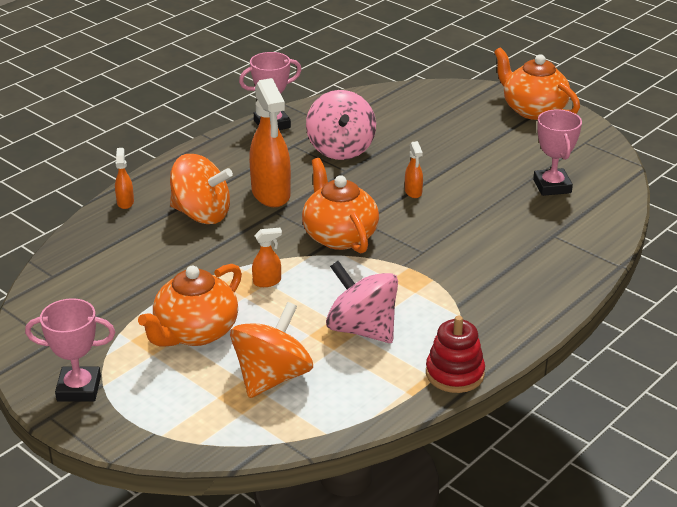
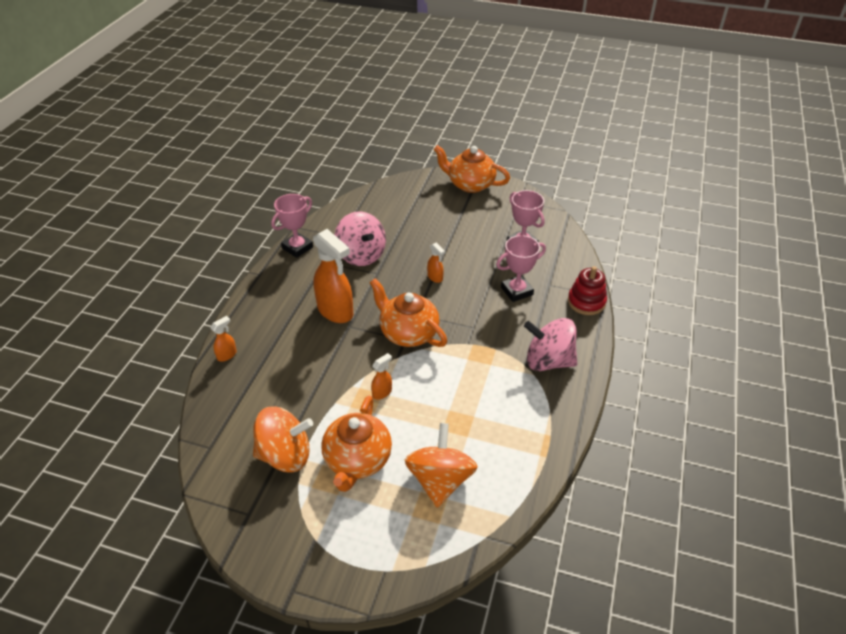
camera: 25 degrees left, 10 degrees up
(79, 389) = (299, 552): pink trophy -> pink trophy (516, 291)
(125, 202) = (227, 355): orange spray bottle -> orange spray bottle turned 75 degrees clockwise
(201, 214) = (294, 347): orange spinning top -> orange spinning top (285, 455)
(362, 329) = (475, 411): pink spinning top -> pink spinning top (548, 361)
(454, 374) = (561, 426): red stacking toy -> red stacking toy (586, 302)

